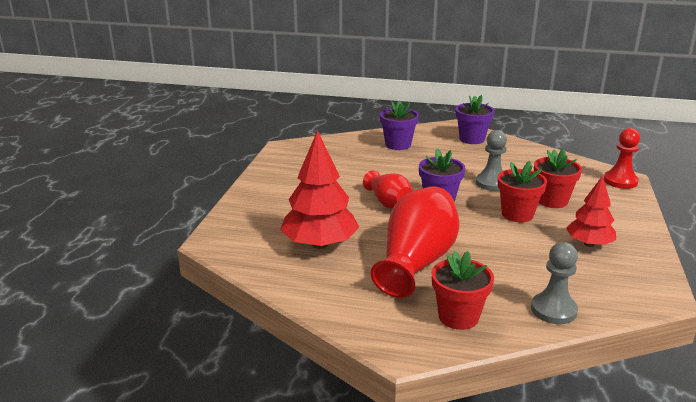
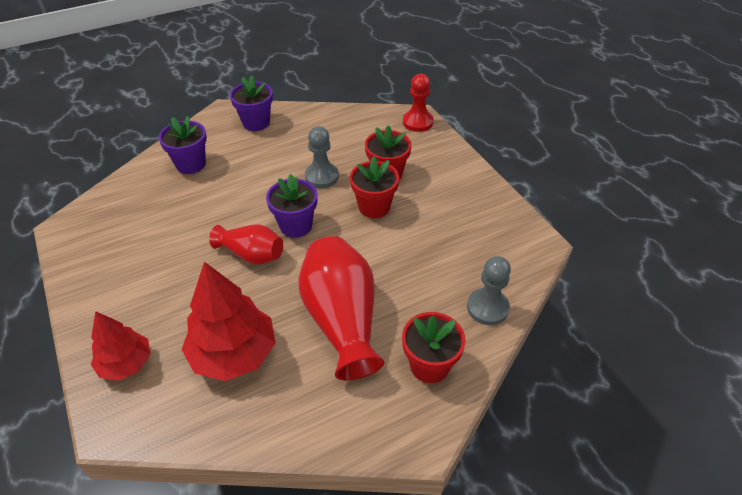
camera: 40 degrees left, 20 degrees up
(589, 244) = (453, 213): red tree -> red tree (126, 363)

